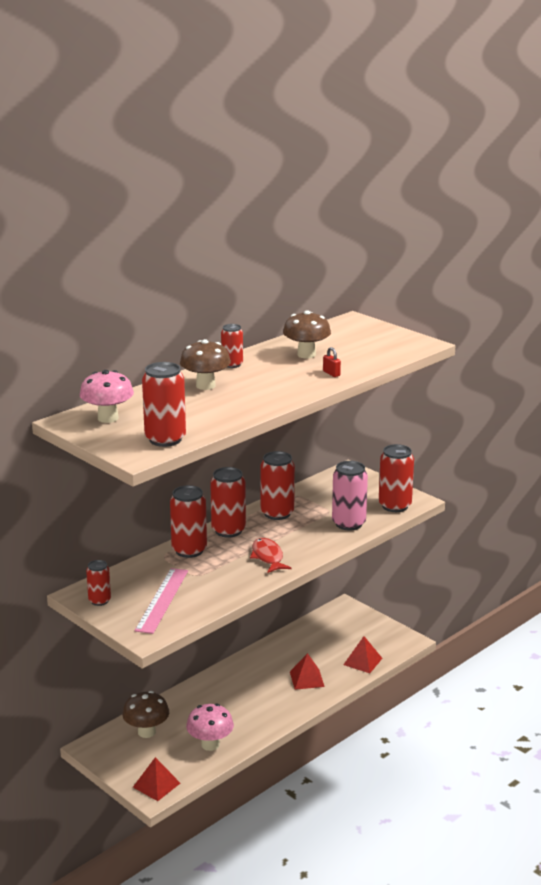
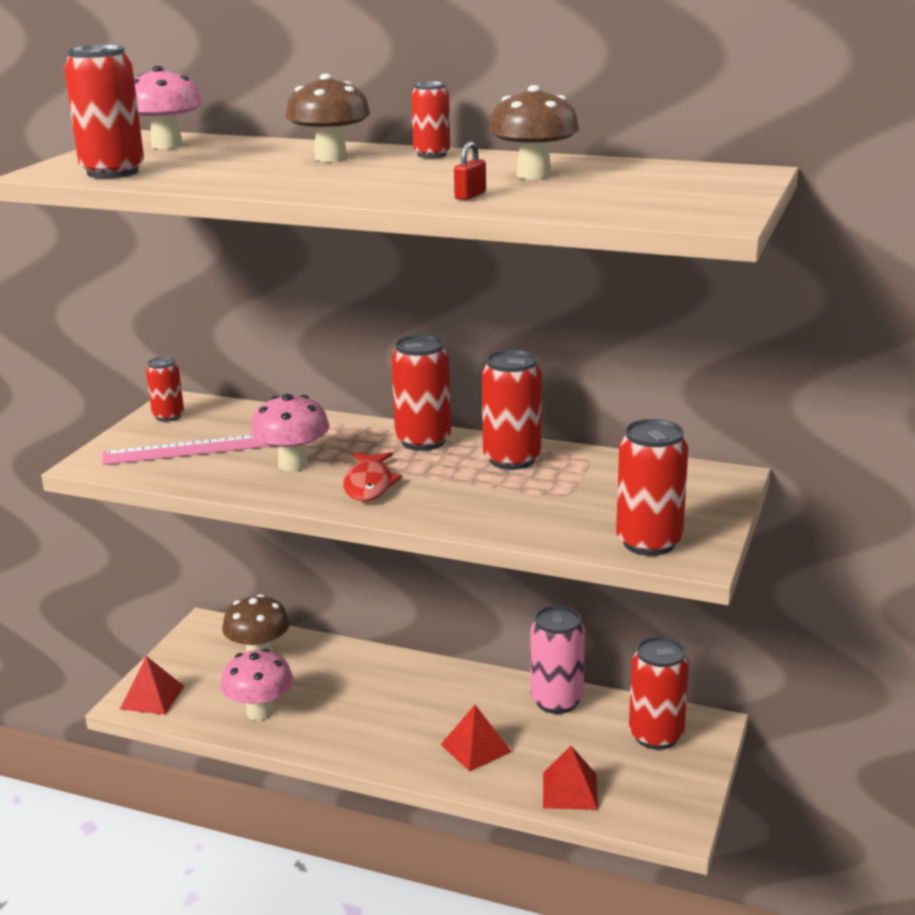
camera: 65 degrees right, 0 degrees up
(189, 550) = (341, 432): red can -> red can (656, 736)
(218, 573) = (293, 464): none -> pink mushroom
(268, 557) = (369, 485): red fish -> red fish turned 135 degrees clockwise
(348, 523) = (539, 518): pink can -> pink can (556, 701)

